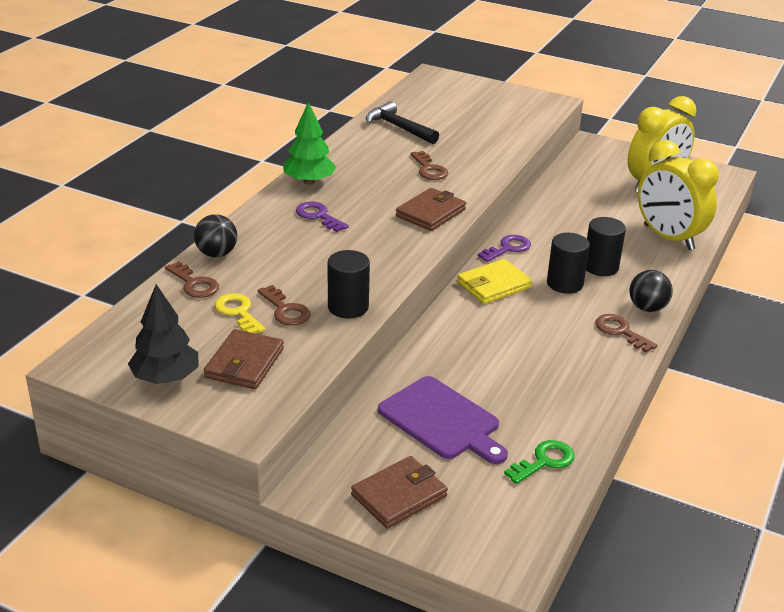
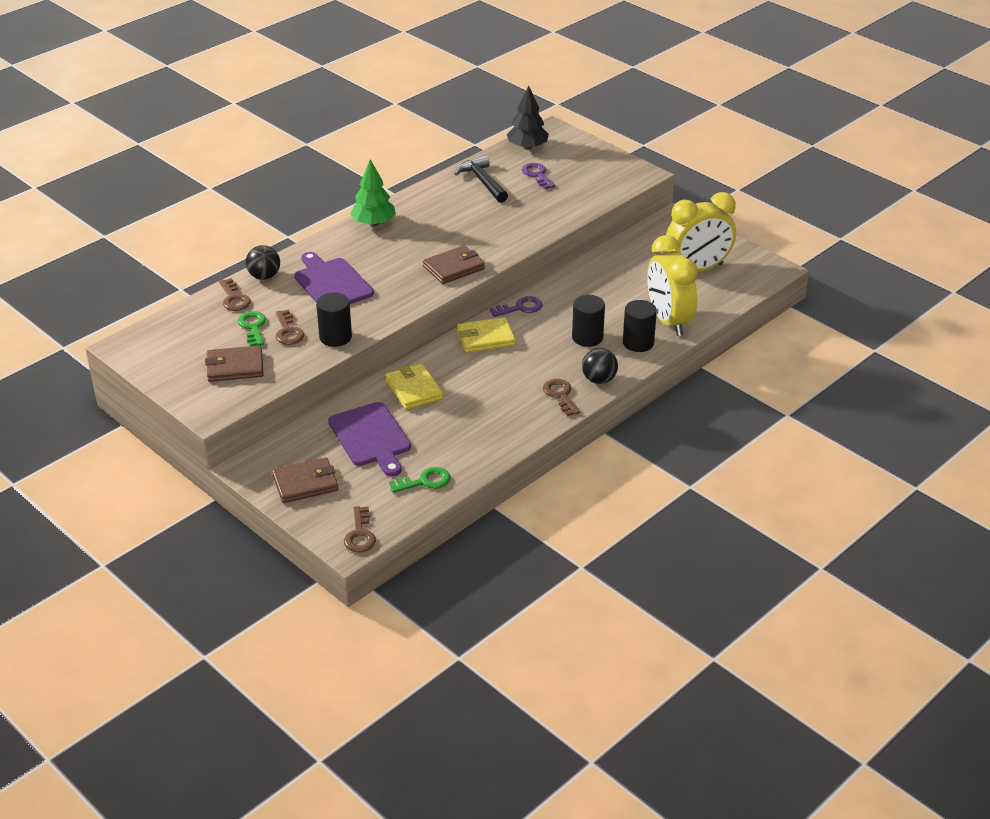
camera: 20 degrees right, 5 degrees up
(165, 378) = (175, 367): black tree -> black tree (527, 147)
(238, 312) = (253, 327): yellow key -> green key
(244, 363) = (235, 367): brown wallet -> brown wallet turned 45 degrees clockwise
(303, 249) = (331, 283): none -> purple cutting board
(318, 216) = (361, 256): purple key -> purple key (537, 175)
(429, 169) = (481, 227): brown key -> brown key (360, 534)
(454, 355) = (414, 389): none -> yellow wallet
(565, 284) = (545, 347): black cylinder -> black cylinder (638, 343)

